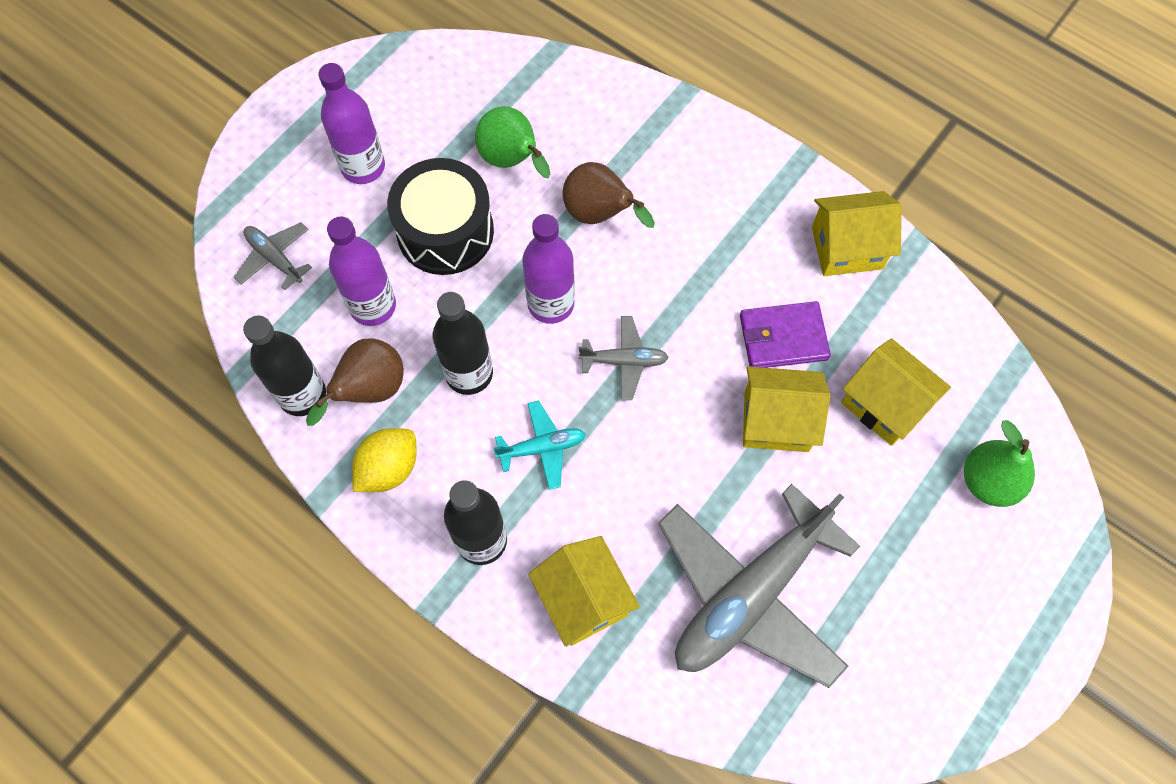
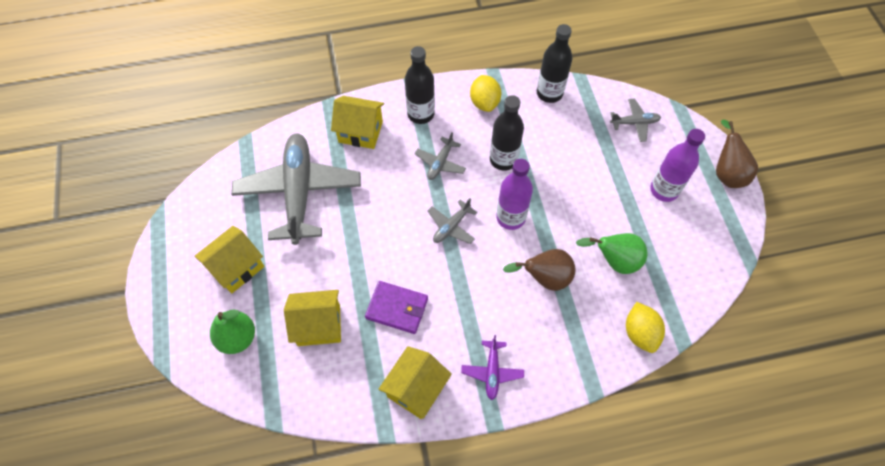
camera: 130 degrees right, 5 degrees down
(370, 390) = (529, 118): brown pear -> brown pear (726, 173)
(373, 306) = (574, 145): purple bottle -> none
(445, 231) = (593, 200): black drum -> none
(542, 448) = (440, 163): turquoise plane -> grey plane
(581, 88) = (640, 333): none -> yellow lemon
(757, 191) = (492, 371): none -> purple plane
(776, 421) = (359, 268): yellow house -> yellow house (236, 268)
(783, 337) = (397, 308): purple wallet -> purple wallet turned 75 degrees clockwise

